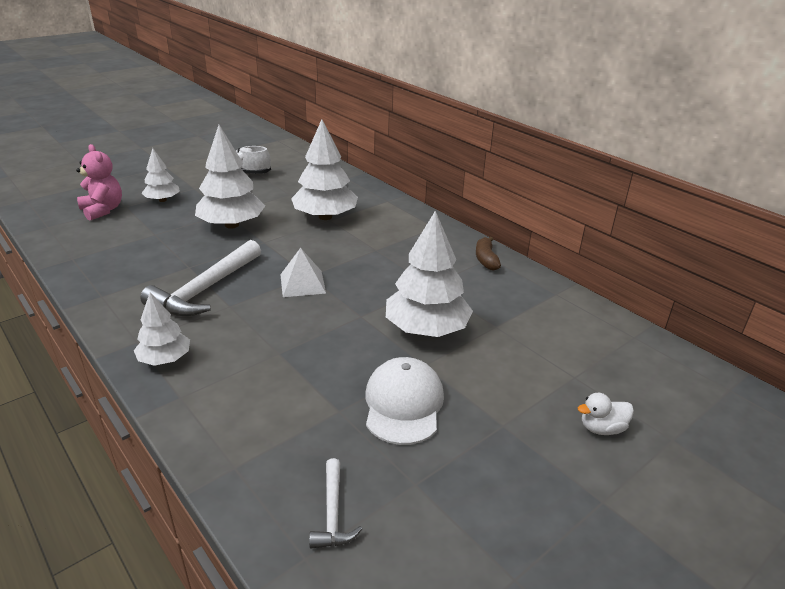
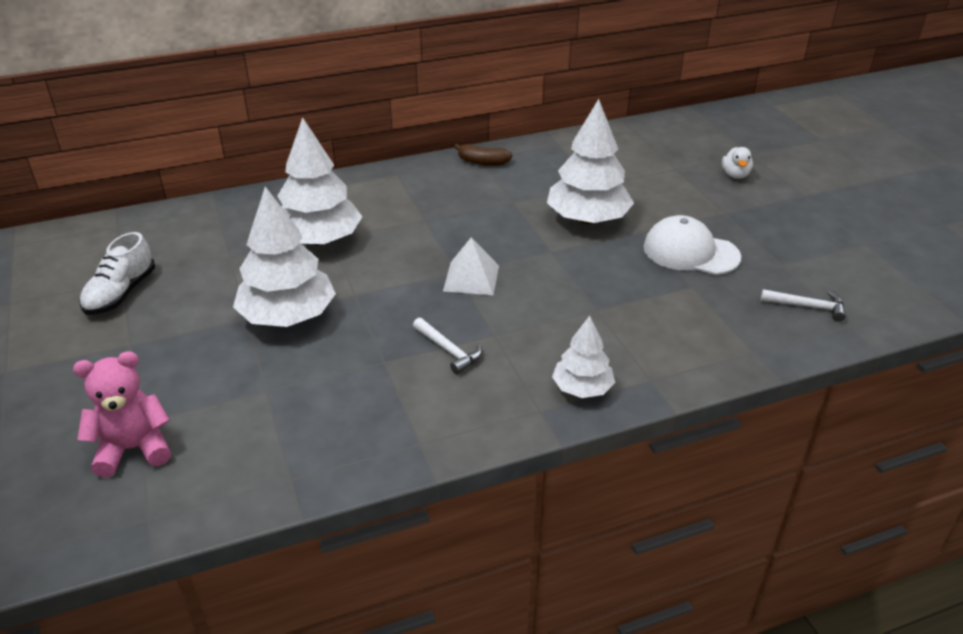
camera: 70 degrees left, 5 degrees up
(162, 200) = (148, 379): white tree -> none
(205, 289) = (449, 350): white hammer -> white hammer, size x0.50

